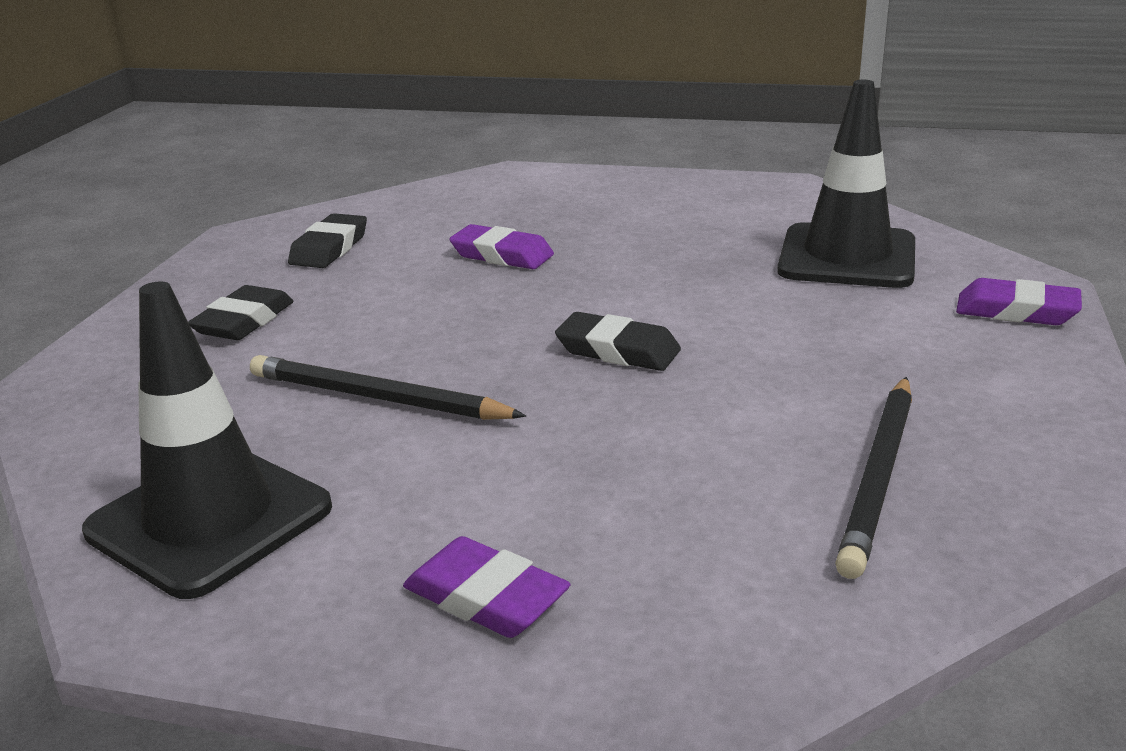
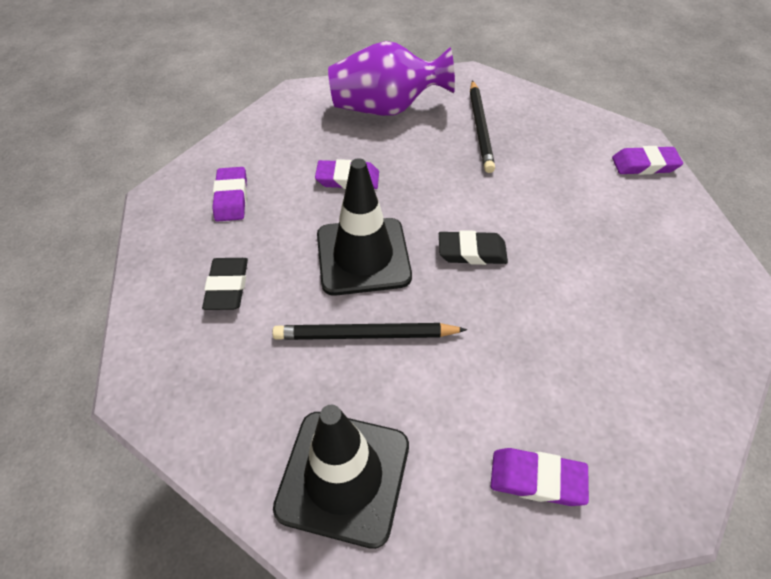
camera: 25 degrees left, 25 degrees up
(329, 248) = (231, 198): black eraser -> purple eraser
(625, 200) = (386, 108): none -> purple vase
(847, 257) = (539, 137): black traffic cone -> black traffic cone (363, 256)
(878, 476) = (658, 317): black pencil -> black pencil (480, 128)

